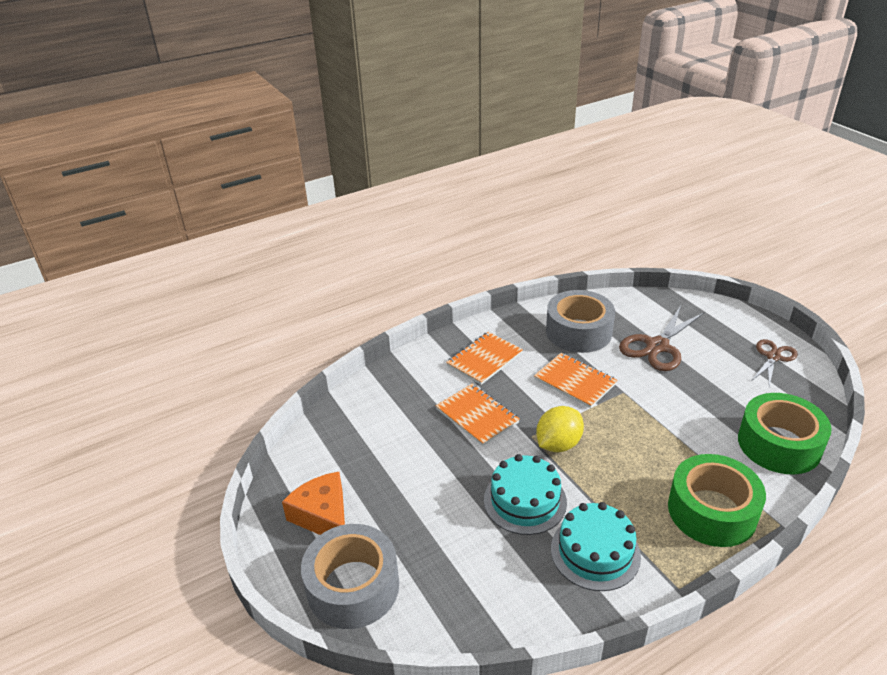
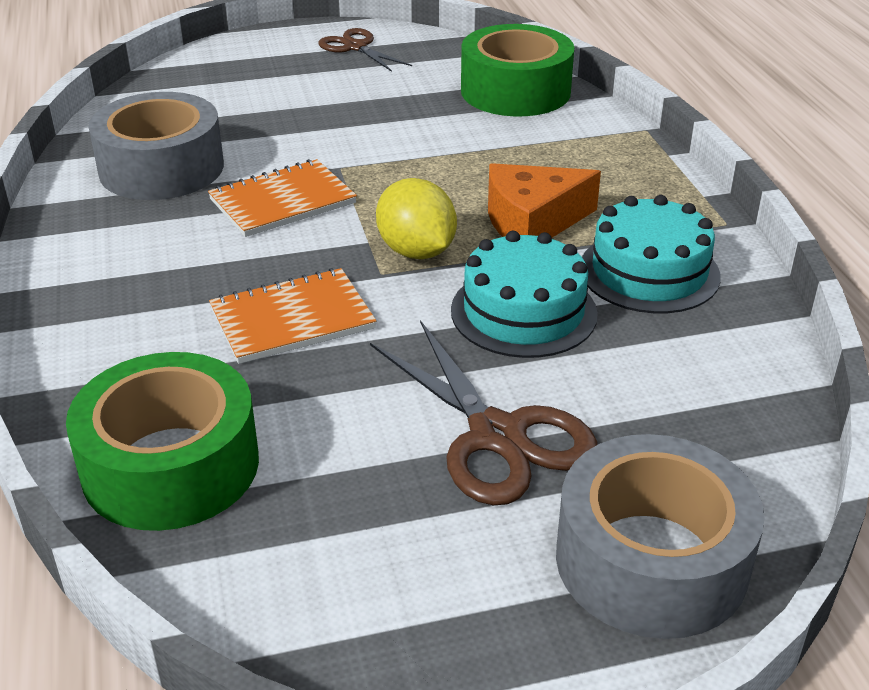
camera: 75 degrees left, 0 degrees up
(323, 516) = (451, 583): orange cheese -> orange cheese (532, 222)
(484, 360) = (144, 278): orange notebook -> none
(657, 346) = (261, 114): brown scissors -> brown scissors (497, 435)
(712, 511) = (608, 165): green tape -> green tape (171, 465)

